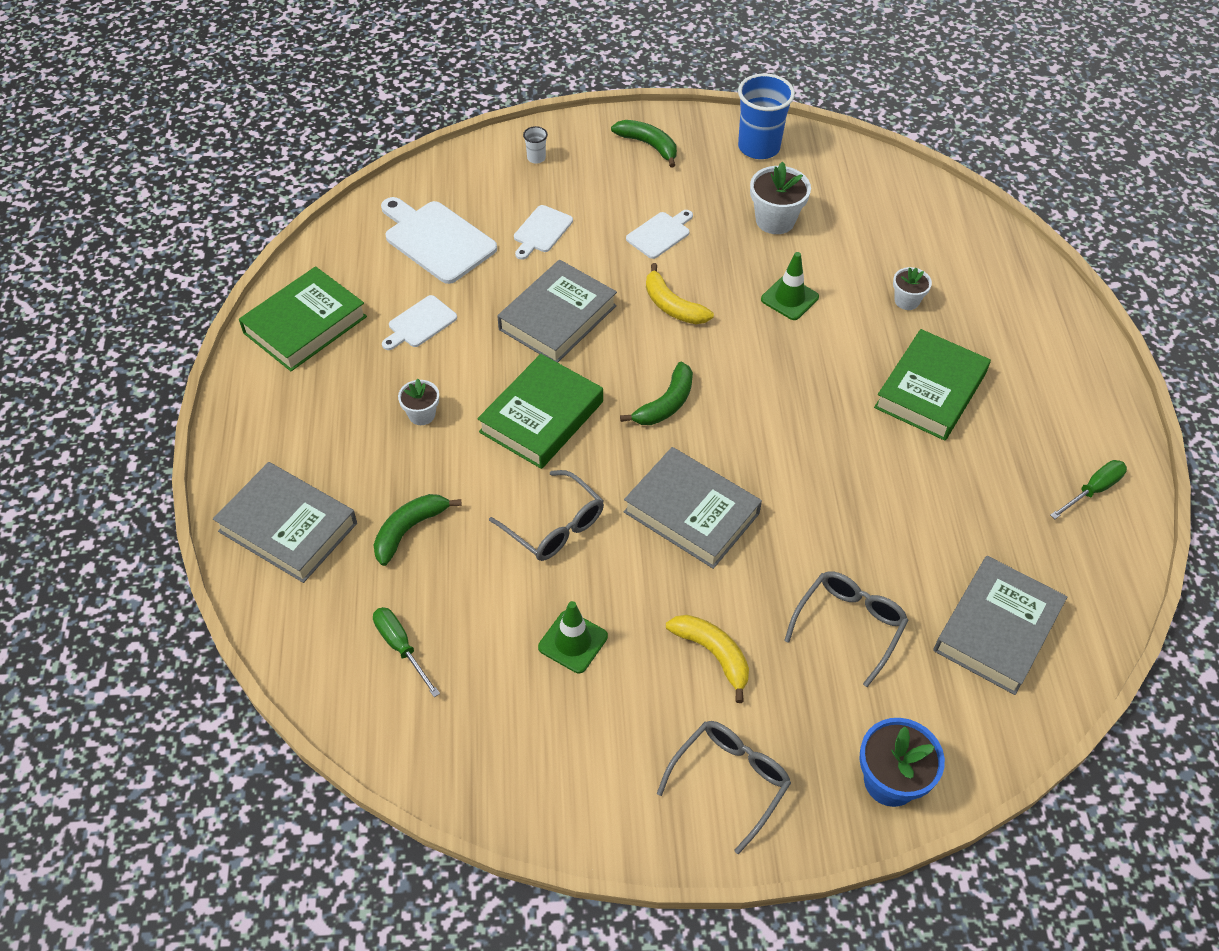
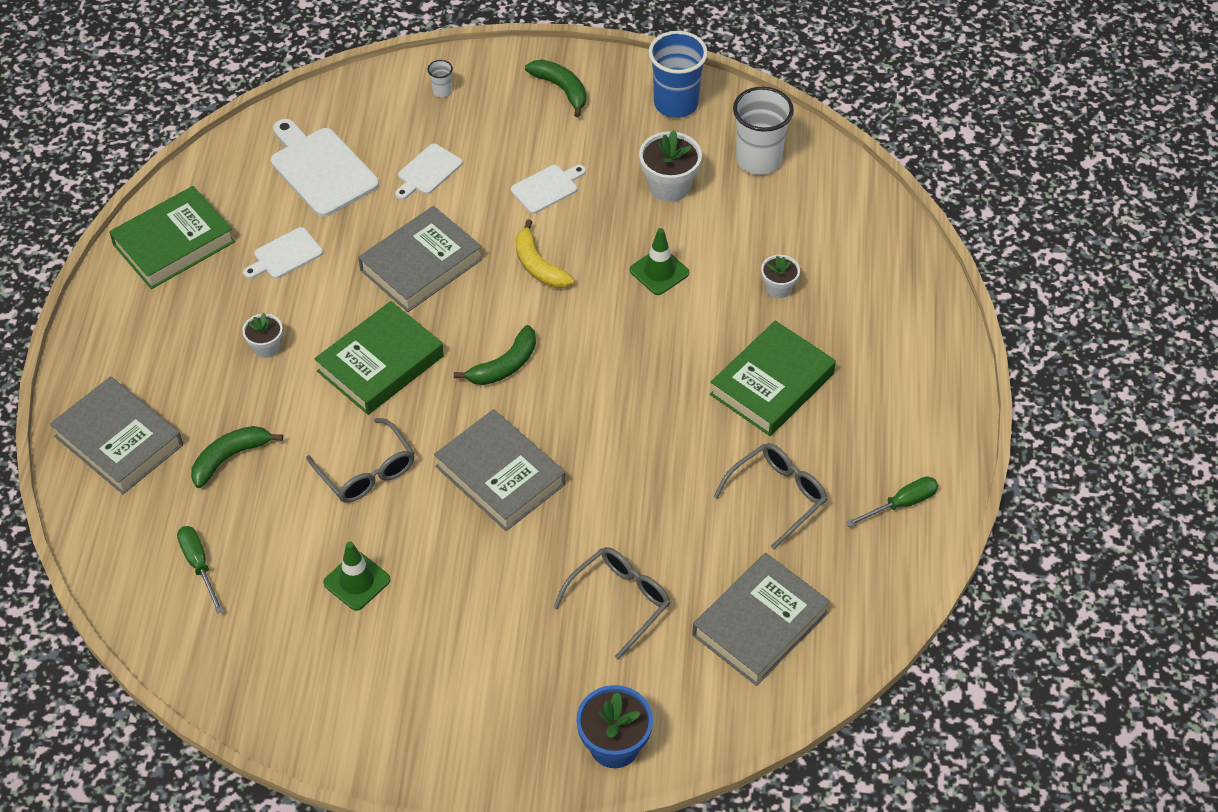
camera: 10 degrees right, 0 degrees up
(713, 654) = (484, 610): yellow banana -> none
(729, 781) = (467, 725): grey glasses -> grey glasses (777, 496)
(850, 188) = (758, 160): none -> white cup

